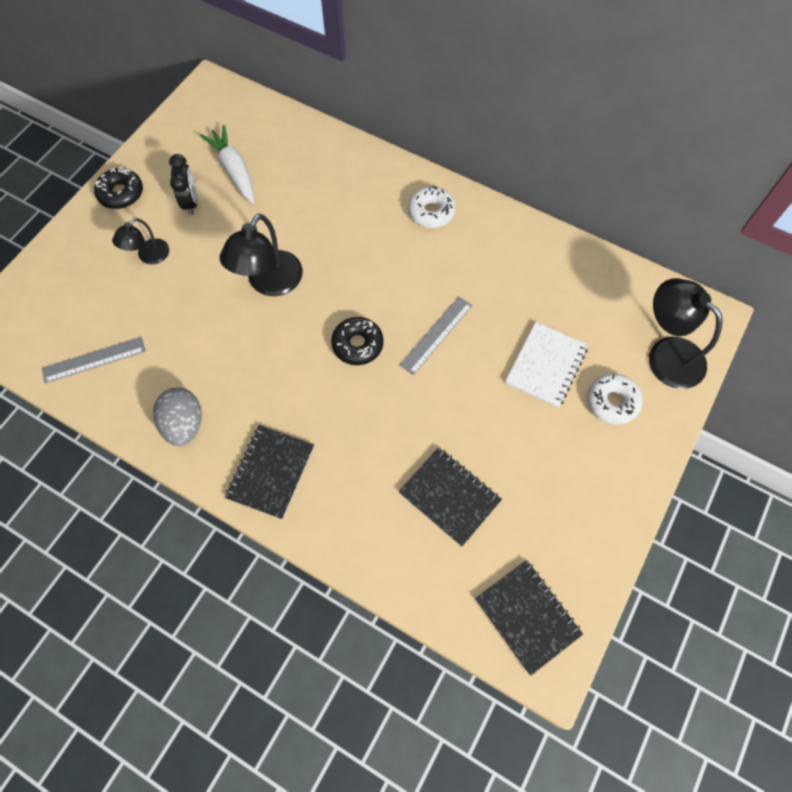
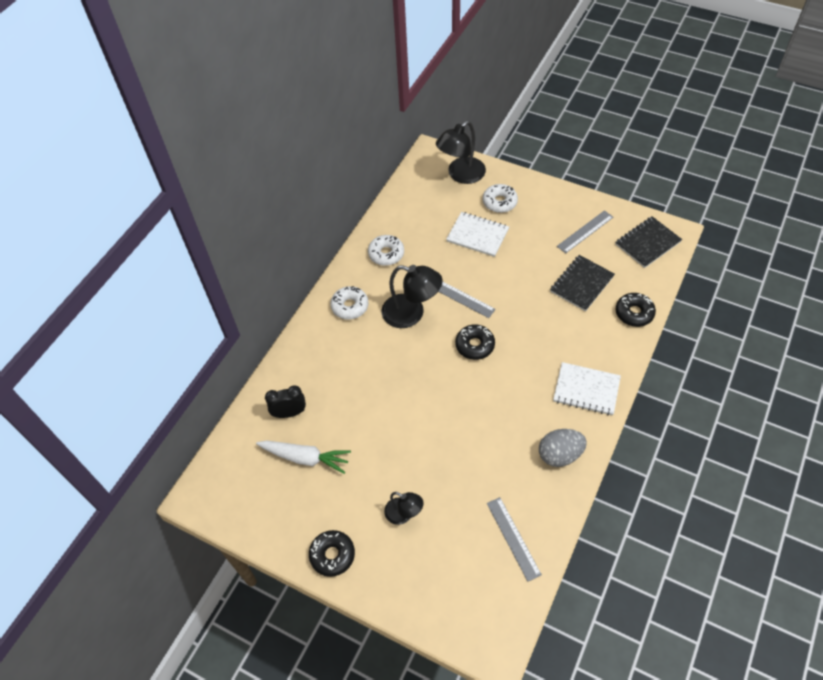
camera: 90 degrees left, 10 degrees down
(191, 202) = (342, 489): black clock -> black clock (289, 413)
(234, 170) = (305, 458): white carrot -> white carrot turned 135 degrees counterclockwise
(269, 283) = (425, 412): black lamp -> black lamp (411, 314)
(271, 472) = (586, 390): black notebook -> white notebook
(390, 564) = (634, 313): none -> black donut
(514, 253) = (386, 254): none -> white donut
(552, 519) = (585, 231): none -> grey ruler

